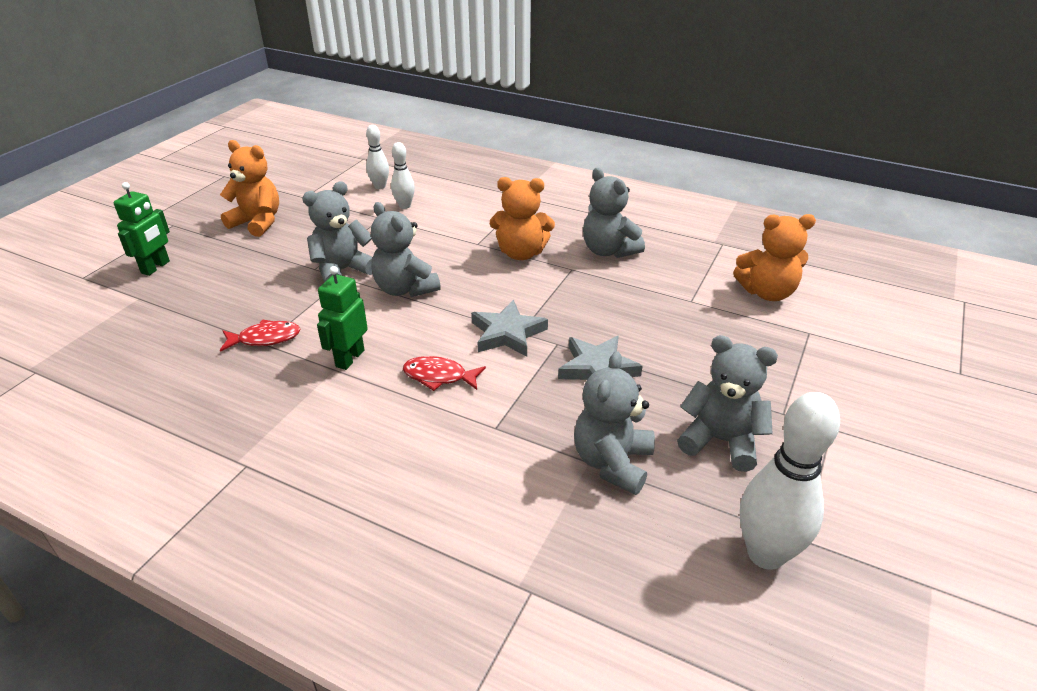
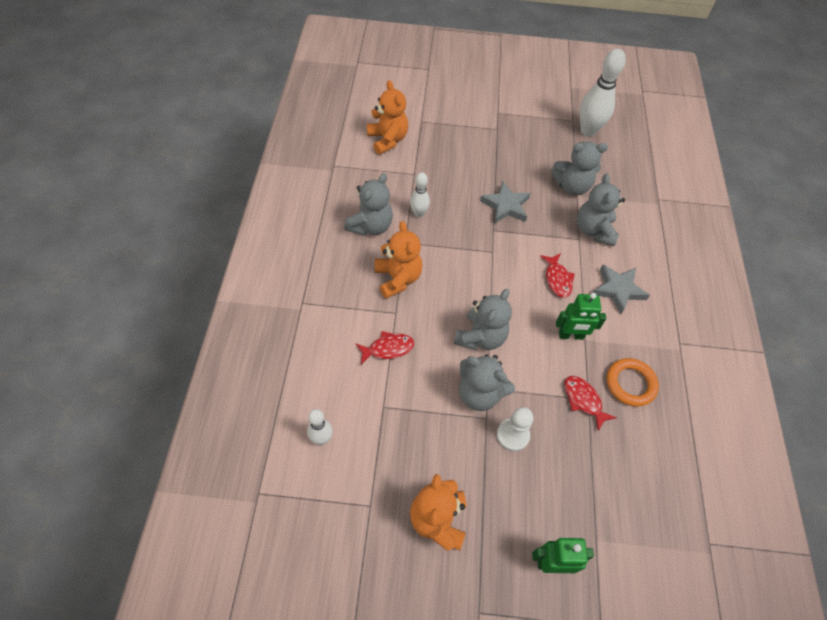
camera: 115 degrees left, 20 degrees up
(244, 386) = (630, 384): none -> orange ring
(281, 279) = (513, 435): none -> white pawn
(404, 206) = (354, 396): white bowling pin -> white bowling pin (419, 213)
(438, 231) = (388, 348): none -> red fish
(507, 333) = (498, 257): grey star -> grey star (618, 289)
(720, 441) = (531, 149): grey teddy bear -> grey teddy bear (594, 230)

